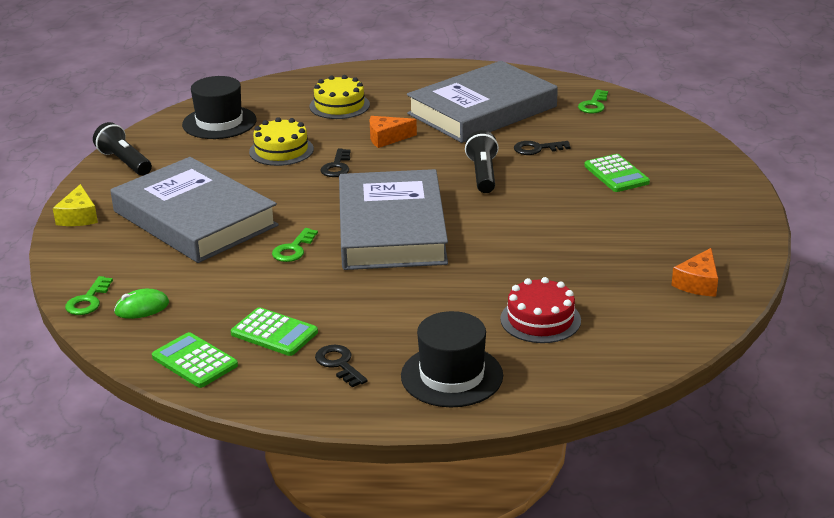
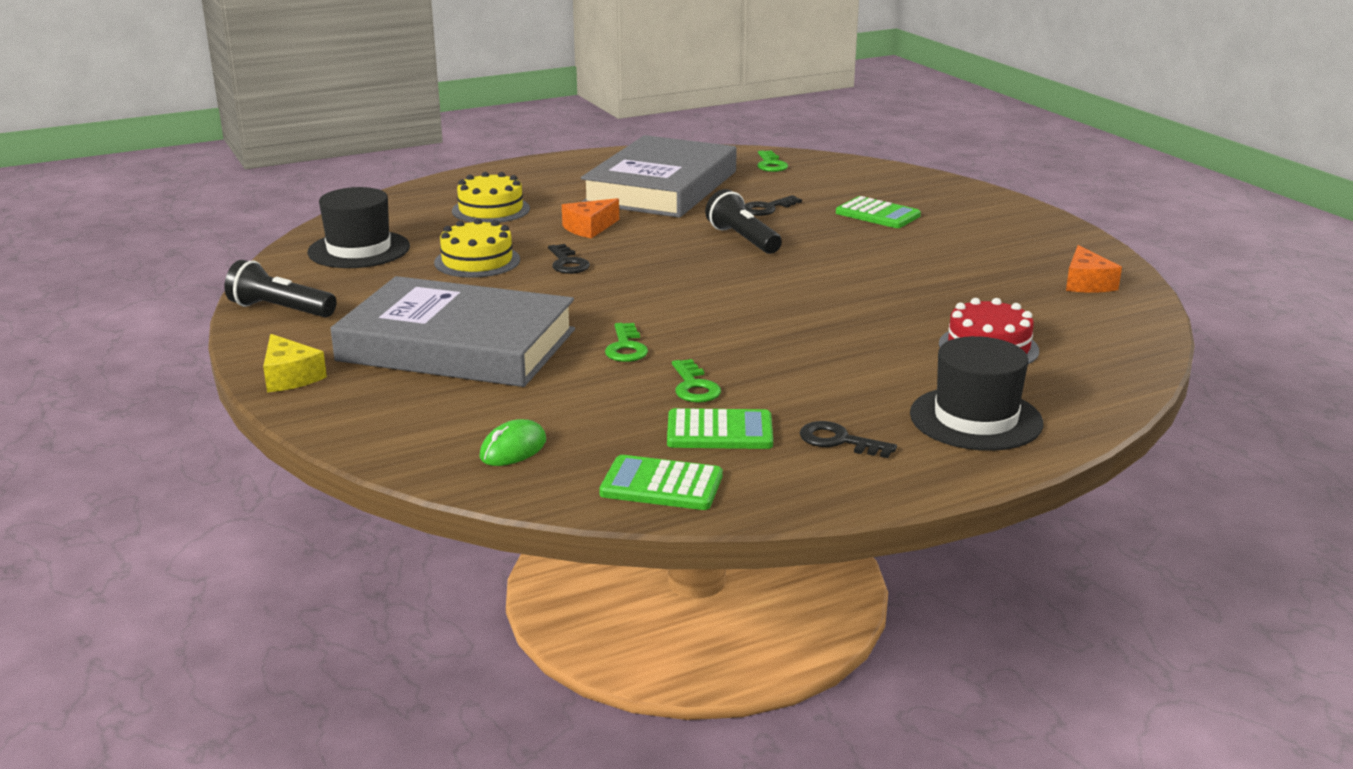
camera: 30 degrees left, 5 degrees down
(88, 300) = (427, 460): green key -> green key (694, 386)
(392, 229) = (713, 305): grey book -> none

